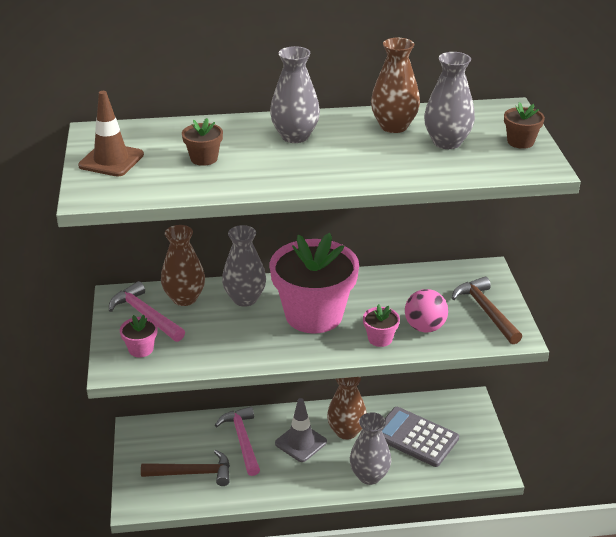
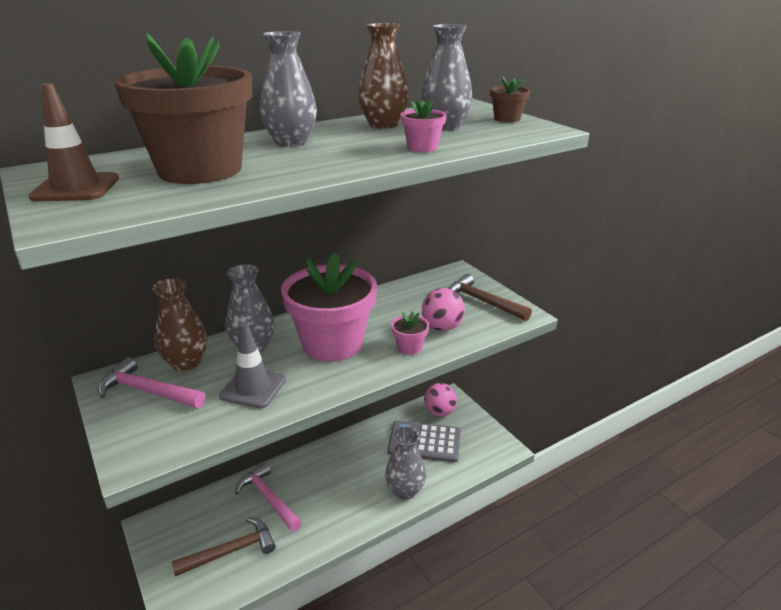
camera: 25 degrees left, 5 degrees down
(141, 349) = (158, 428): pink flower pot -> pink flower pot (422, 147)
(204, 158) = (200, 170): brown flower pot -> brown flower pot, size x2.44
(301, 443) = (326, 481): grey traffic cone -> grey traffic cone (253, 388)
(346, 431) = (362, 457): brown vase -> none
(450, 412) = (439, 412): none -> pink ball

